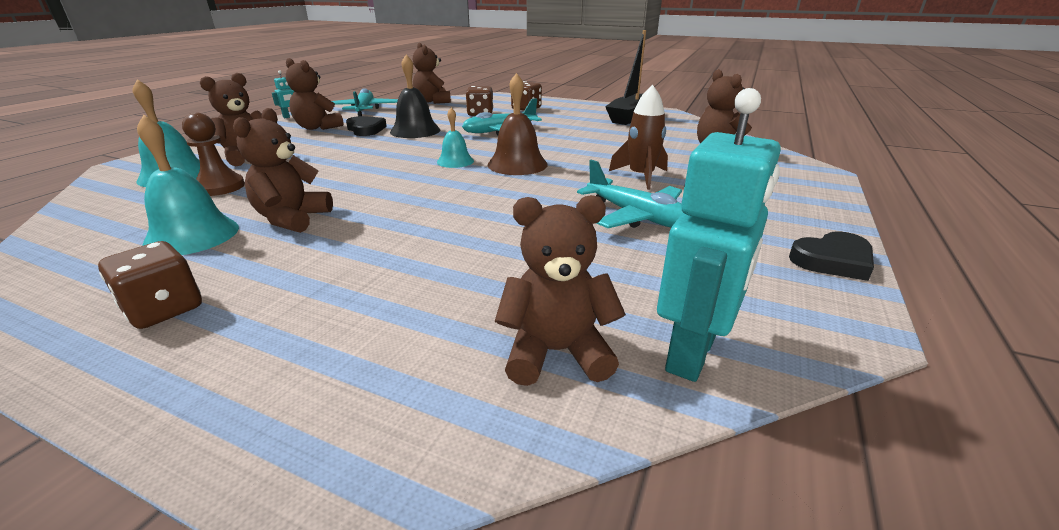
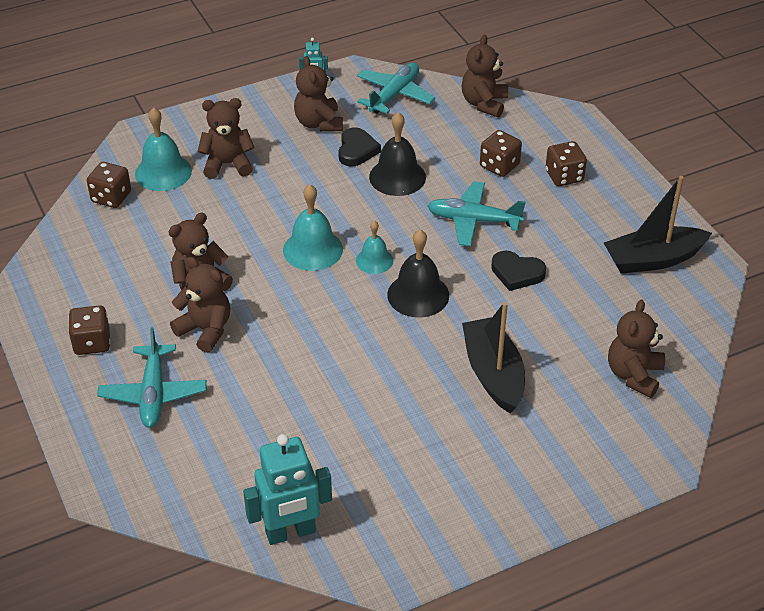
camera: 40 degrees right, 15 degrees up
(113, 202) = (111, 197): none -> brown dice
(192, 235) = (135, 272): turquoise bell -> turquoise bell (313, 249)
(220, 187) = (182, 210): brown pawn -> none
(517, 164) = (418, 295): brown bell -> black bell
(556, 352) = (233, 489): brown teddy bear -> brown teddy bear (205, 330)
(637, 217) = (415, 420): turquoise plane -> turquoise plane (153, 394)
(641, 176) = (493, 373): brown rocket -> black boat
(832, 260) = (473, 539): black heart -> black heart (517, 273)

